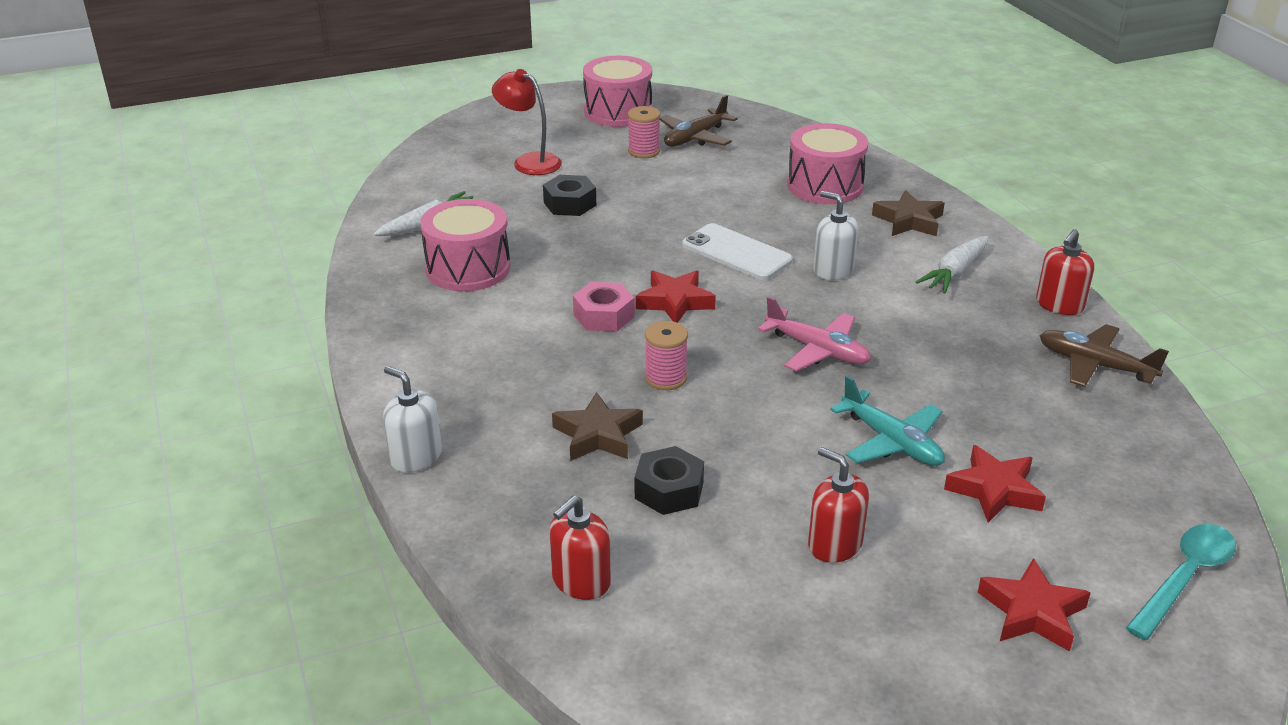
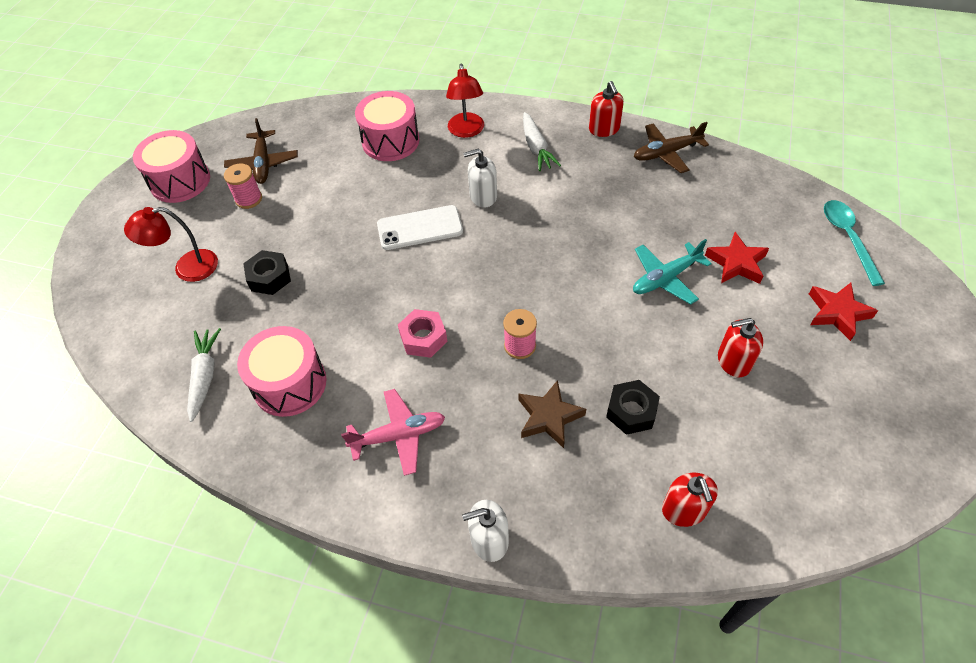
camera: 50 degrees left, 20 degrees up
(675, 302) = (443, 291): red star -> none
(817, 350) = (555, 255): pink plane -> pink plane (399, 435)
(891, 442) = (665, 278): turquoise plane -> turquoise plane turned 150 degrees clockwise
(909, 221) = (466, 131): brown star -> red lamp

